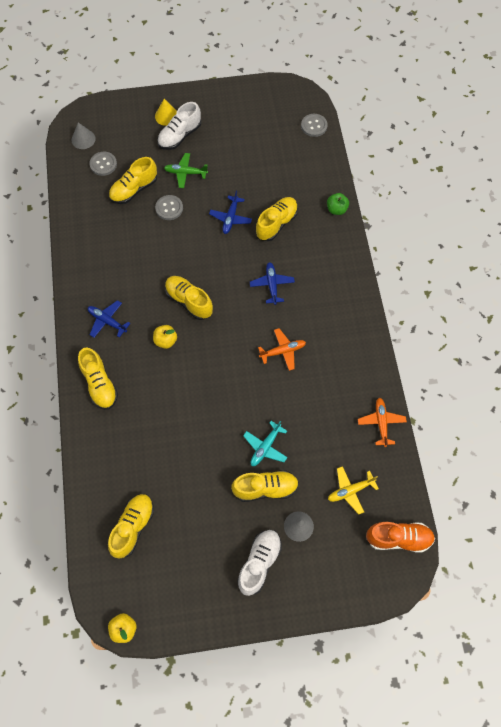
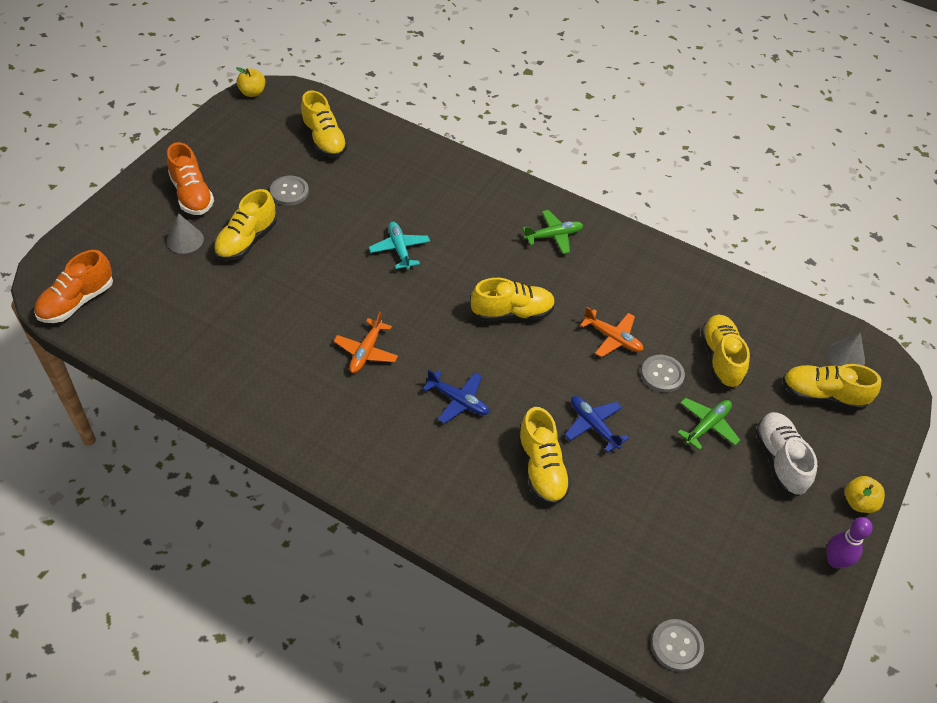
camera: 125 degrees right, 15 degrees down
(99, 384) = (486, 193): yellow shoe -> yellow shoe (823, 395)
(103, 164) = (786, 353): grey button -> grey button (289, 192)
(107, 321) = (553, 236): blue plane -> green plane
(165, 341) = (483, 265): yellow apple -> yellow apple (858, 502)
(166, 116) = (829, 468): yellow cone -> none
(218, 93) = (835, 561): none -> purple bowling pin
(259, 563) = (192, 194): white shoe -> orange shoe
(265, 447) = (284, 267): turquoise plane -> turquoise plane (399, 249)
(336, 209) = (501, 556): green apple -> none
(350, 491) = (163, 299): yellow plane -> none
(381, 423) = (191, 376): orange plane -> orange plane (613, 338)

